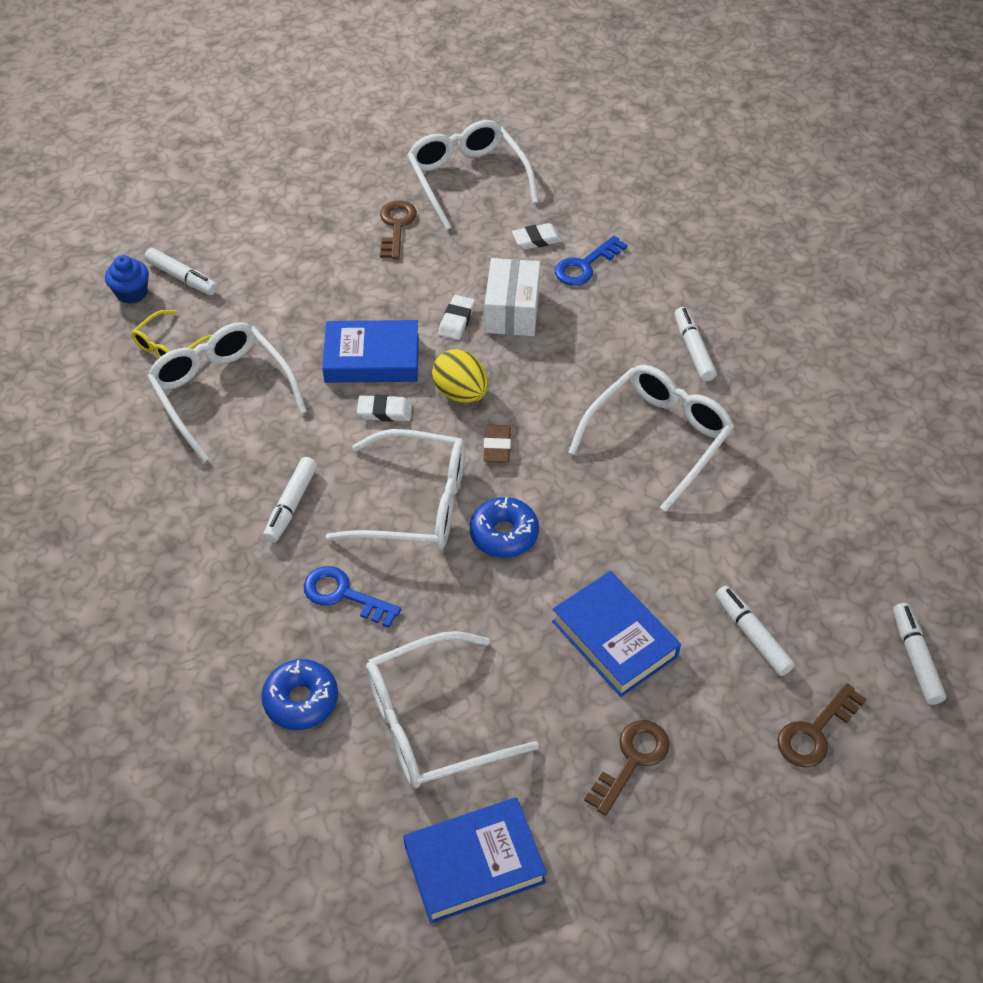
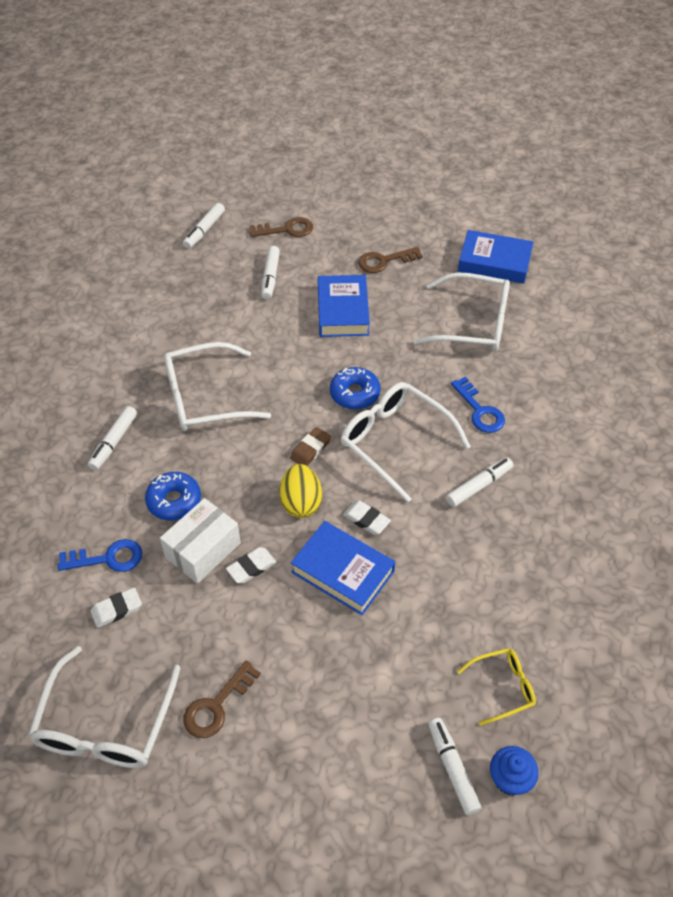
camera: 145 degrees left, 0 degrees up
(223, 393) = (480, 608): white glasses -> none
(301, 700) = (540, 369): blue donut -> blue donut (174, 501)
(537, 239) = (117, 609): white eraser -> white eraser turned 45 degrees counterclockwise

